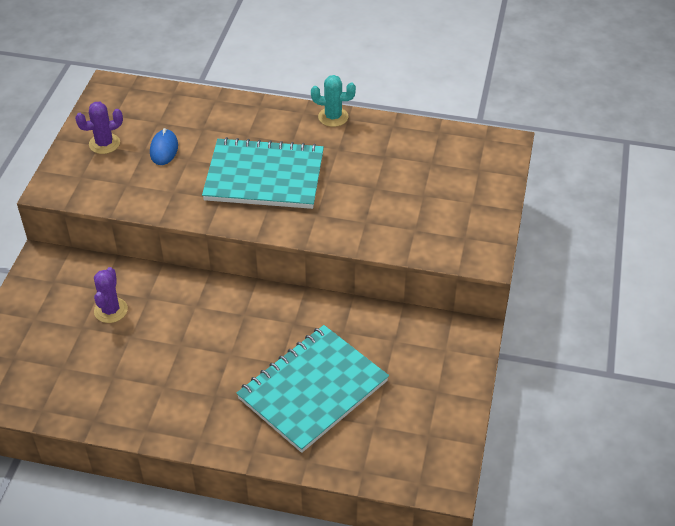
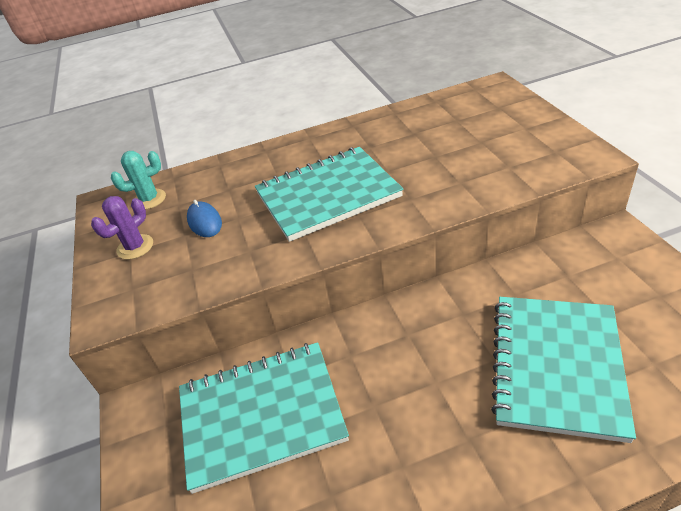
camera: 25 degrees left, 5 degrees down
(111, 310) = (261, 415): purple cactus -> turquoise notebook
(333, 117) = (338, 129): turquoise cactus -> turquoise cactus (149, 199)

